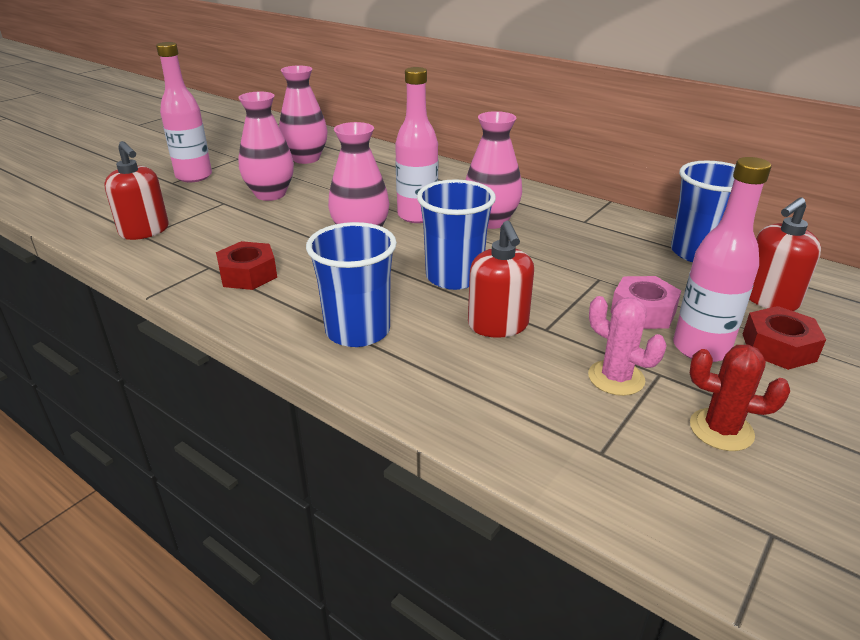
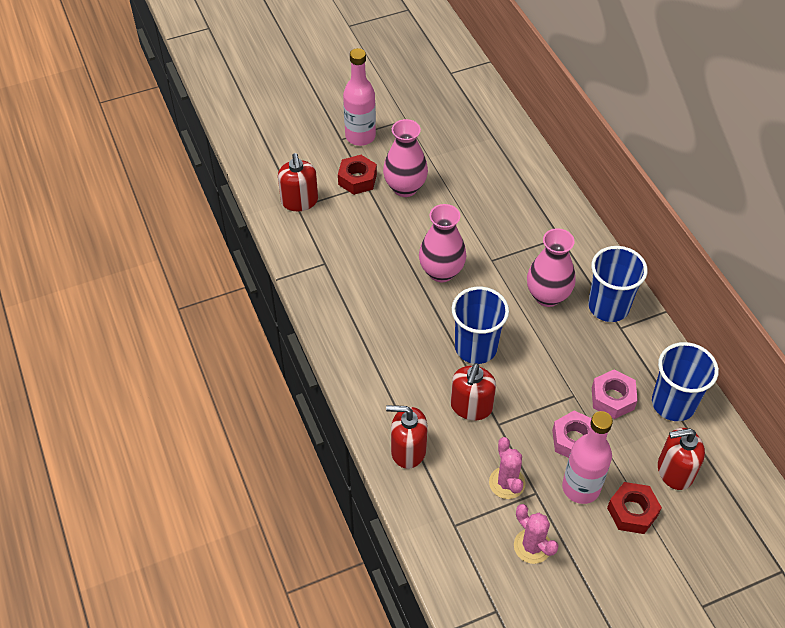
camera: 30 degrees right, 20 degrees up
(248, 274) = (345, 283): red nut -> red nut (357, 179)
(306, 158) = (459, 142): pink vase -> none
(358, 331) = (383, 371): blue cup -> blue cup (608, 306)
(417, 216) = (497, 264): pink bottle -> none
(458, 395) = (408, 450): none -> red soap dispenser
(639, 268) = (612, 398): none -> pink nut
(721, 430) = (532, 546): red cactus -> pink cactus

